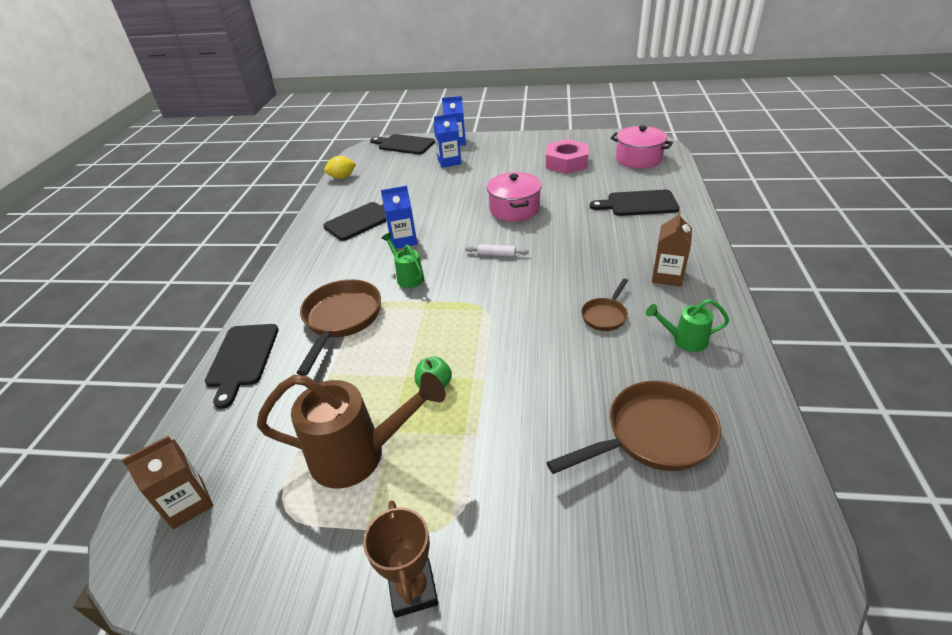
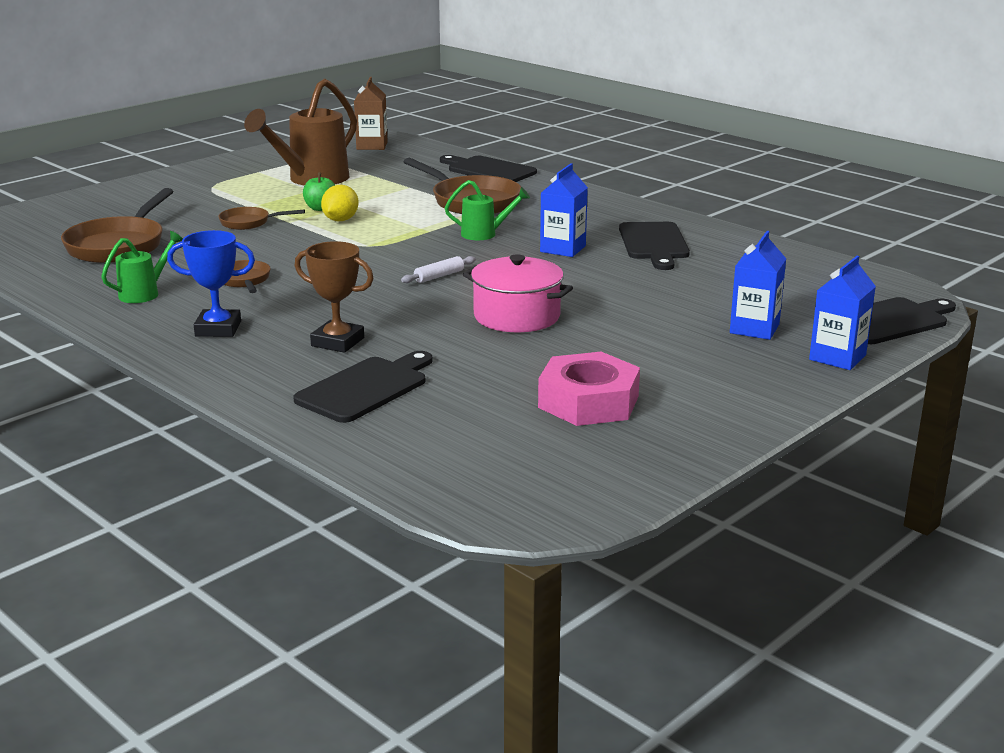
camera: 125 degrees right, 15 degrees down
(342, 177) = (813, 260): yellow lemon -> yellow lemon (340, 220)
(413, 589) = (199, 172): brown trophy -> brown trophy (337, 342)
(512, 400) = (249, 223): none -> brown pan
(638, 159) = (485, 462): pink pot -> none
(667, 276) = (218, 329): brown carton -> blue trophy

